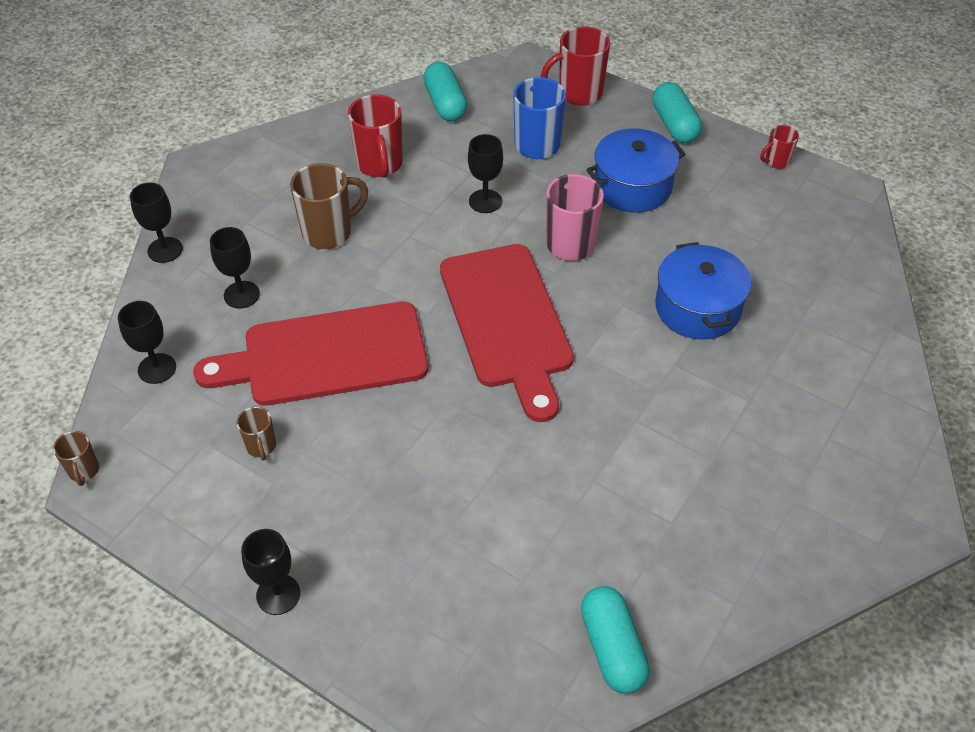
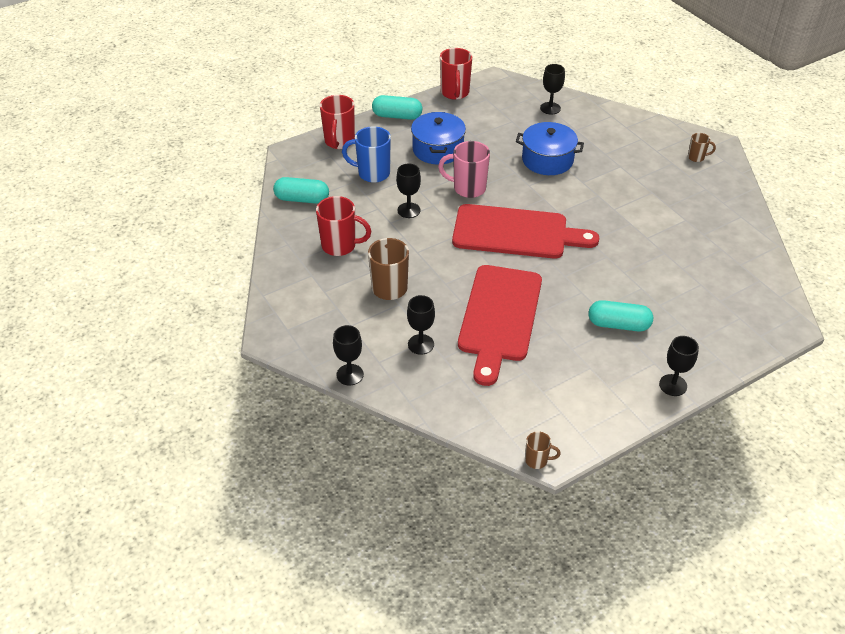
camera: 65 degrees left, 5 degrees down
(157, 368) = (464, 403): black goblet -> black goblet (550, 108)
(261, 446) = (559, 366): brown mug -> brown mug (696, 157)
(612, 648) = (752, 265): turquoise capsule -> turquoise capsule (618, 324)
(776, 161) = (455, 93): red mug -> red mug, size x1.87

